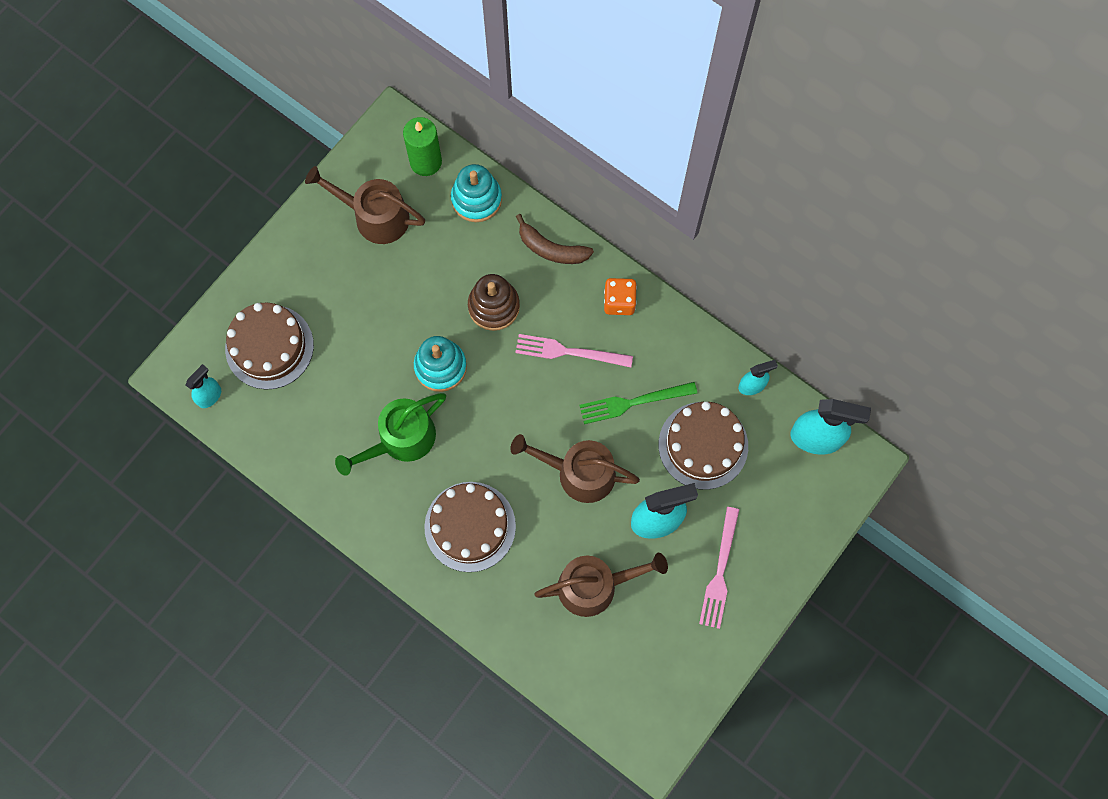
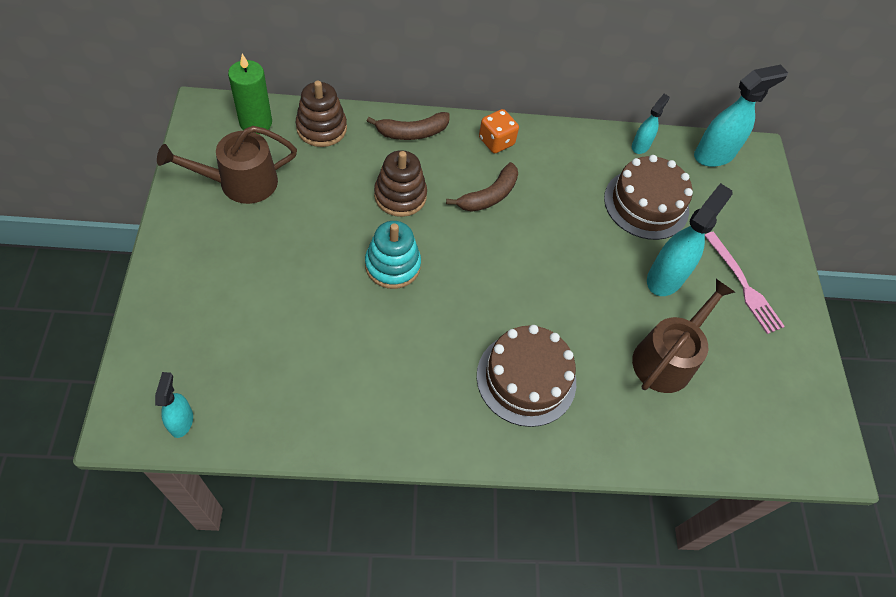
camera: 45 degrees left, 15 degrees down
(269, 347) = (214, 340): brown cake -> none
(401, 439) = (405, 344): green watering can -> none
(476, 199) = (321, 128): turquoise stacking toy -> brown stacking toy
(569, 352) = (489, 196): pink fork -> brown banana
(579, 473) = (576, 279): brown watering can -> none
(633, 402) = (569, 203): green fork -> none

